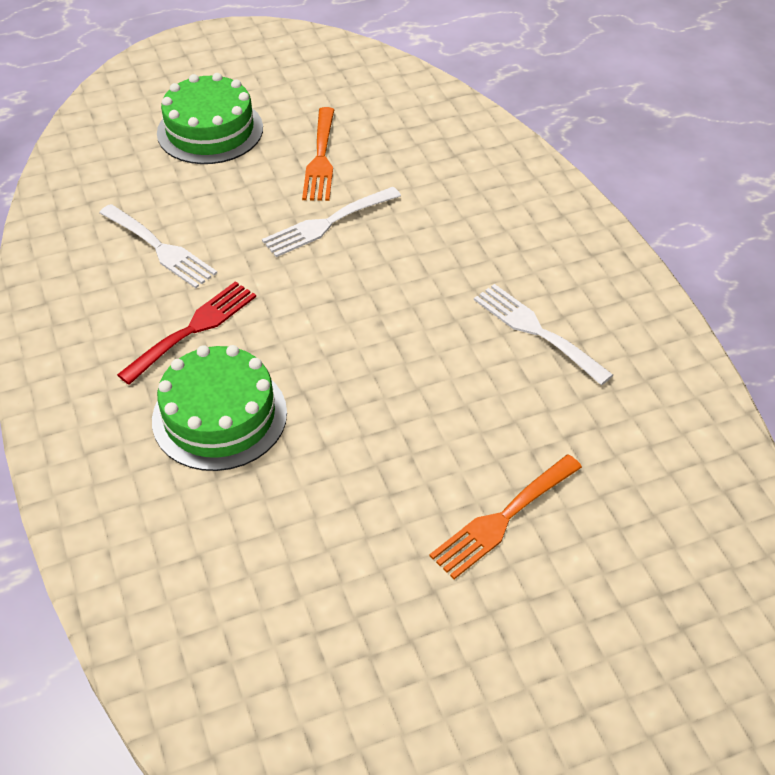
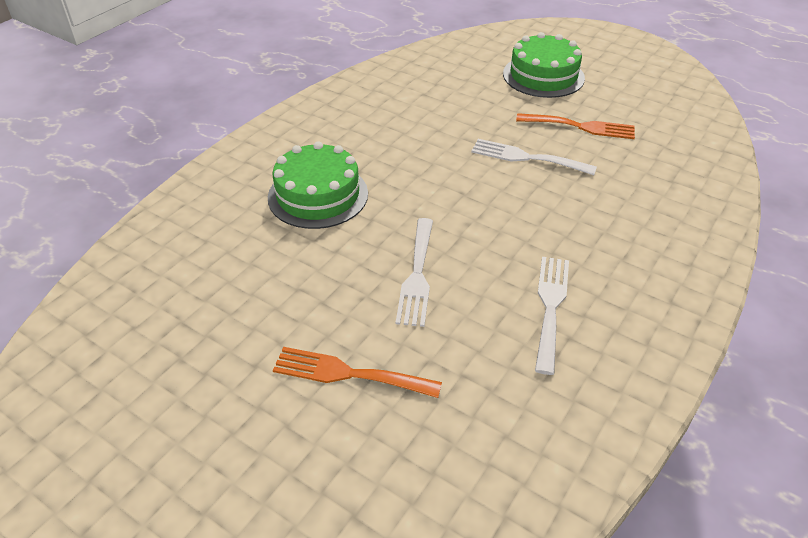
camera: 55 degrees right, 5 degrees down
(160, 248) = (424, 108): white fork -> white fork (417, 275)
(193, 329) = (375, 151): red fork -> none
(321, 159) = (581, 127): orange fork -> orange fork turned 135 degrees counterclockwise

